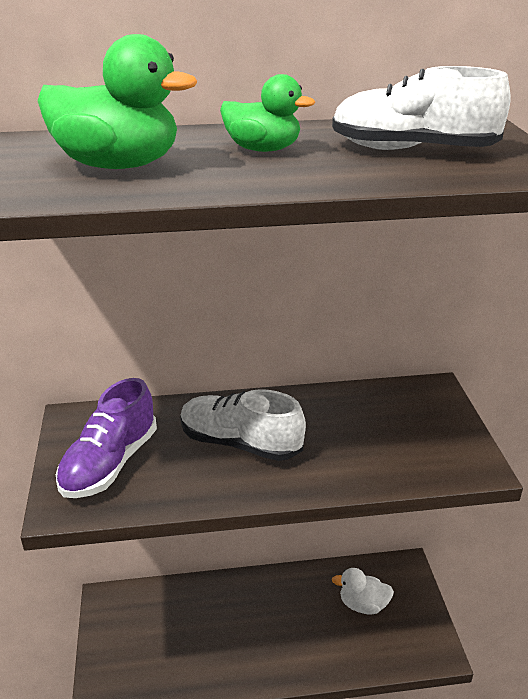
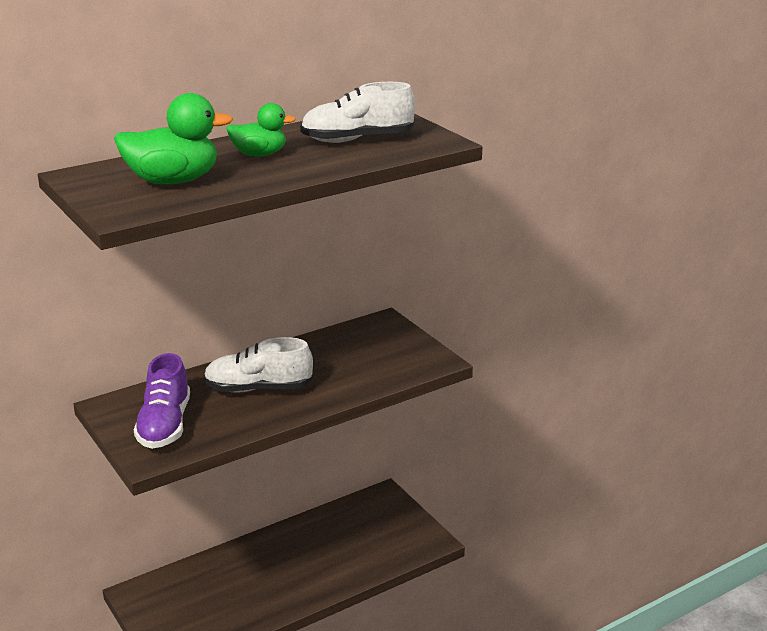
camera: 25 degrees left, 5 degrees down
(363, 604) = (361, 529): white duck -> none

